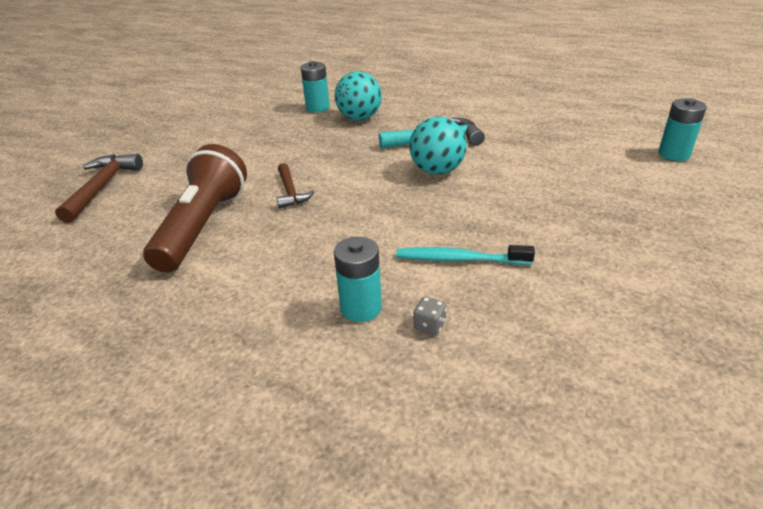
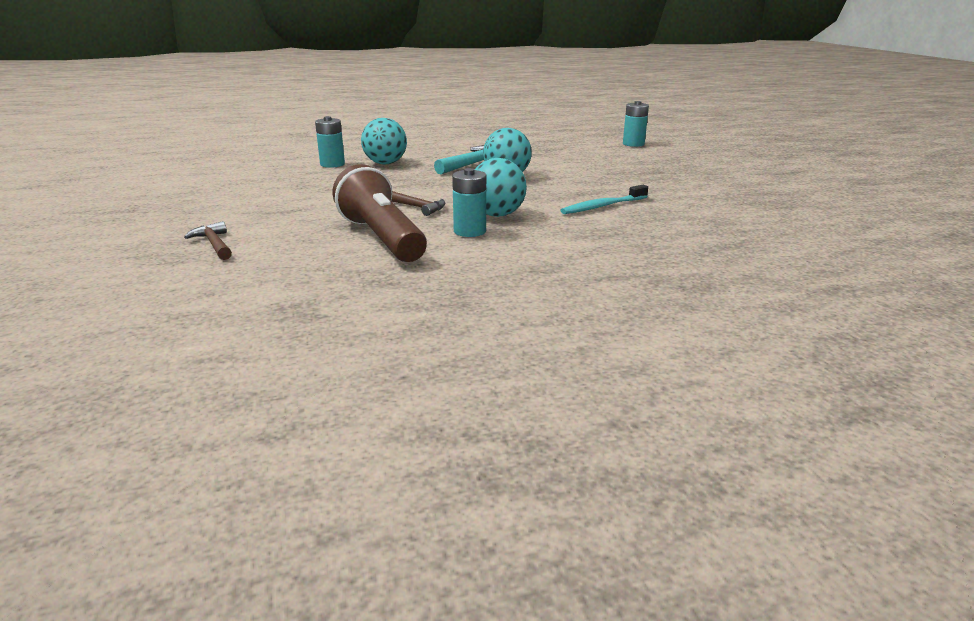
camera: 40 degrees left, 10 degrees down
(102, 187) = (214, 244): brown hammer -> brown hammer, size x0.64
(337, 230) = (497, 215): none -> turquoise ball
(361, 308) = (587, 238): turquoise battery -> turquoise battery (470, 231)
(429, 325) = (640, 232): grey dice -> none

